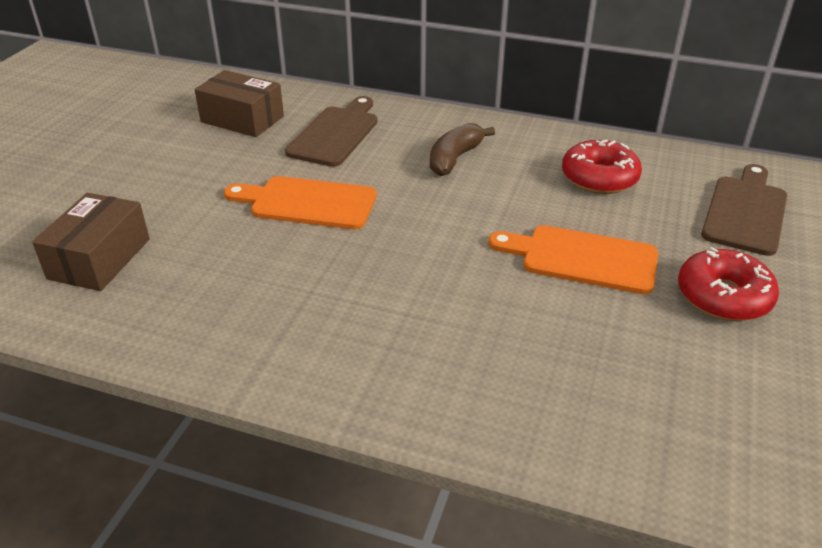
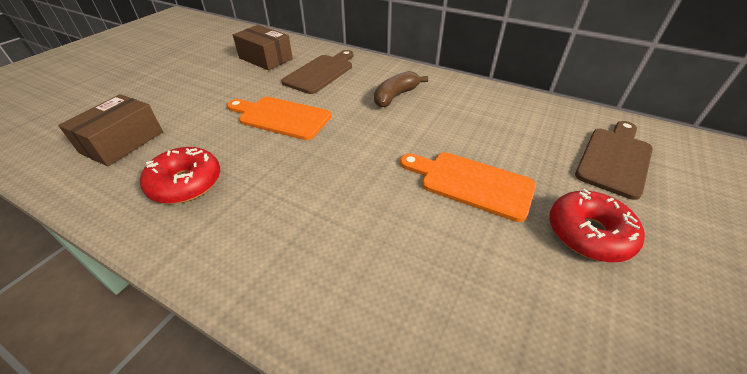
camera: 10 degrees right, 5 degrees up
(599, 178) = (499, 120): red donut -> red donut (186, 183)

